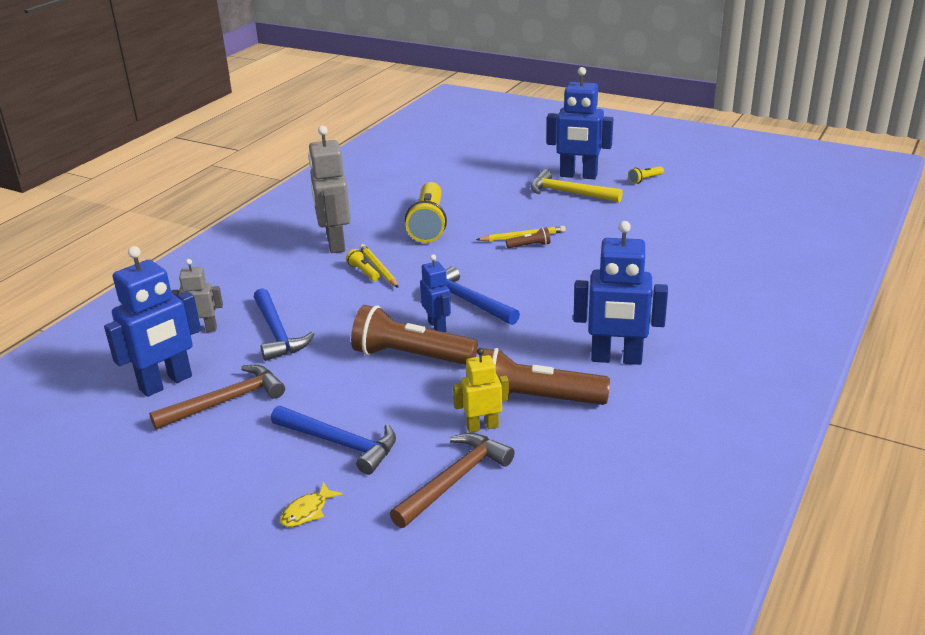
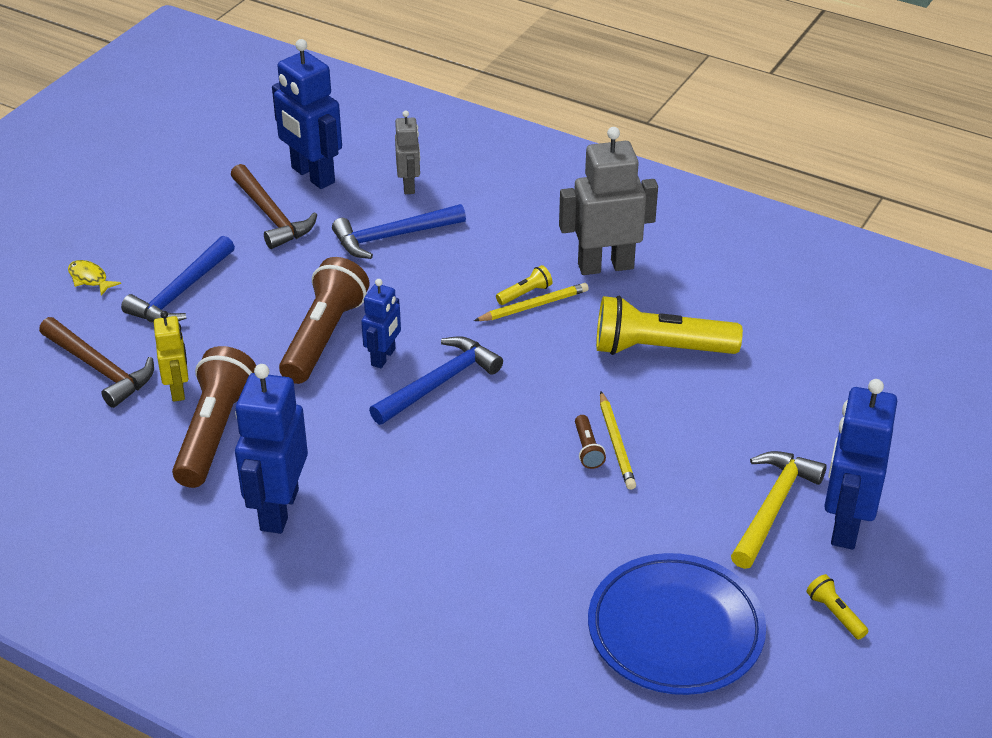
camera: 90 degrees right, 10 degrees up
(437, 326) = (383, 357): blue robot -> blue robot turned 45 degrees counterclockwise
(674, 218) = (675, 629): none -> blue plate

